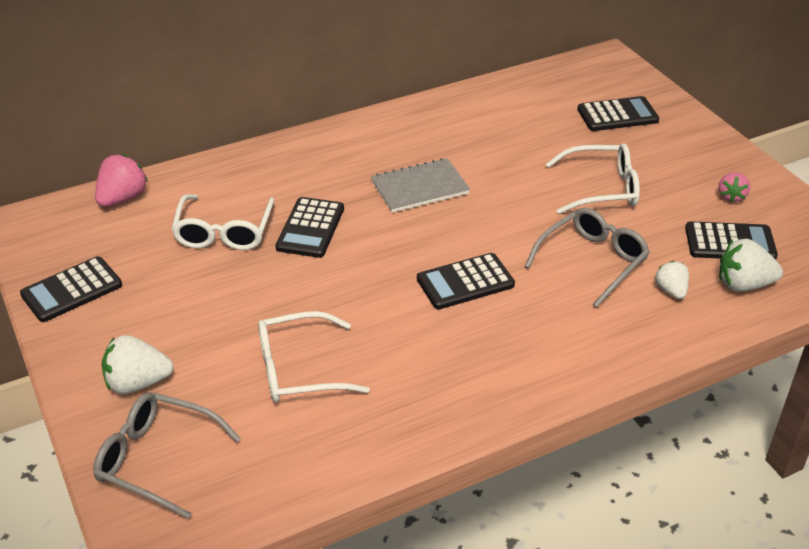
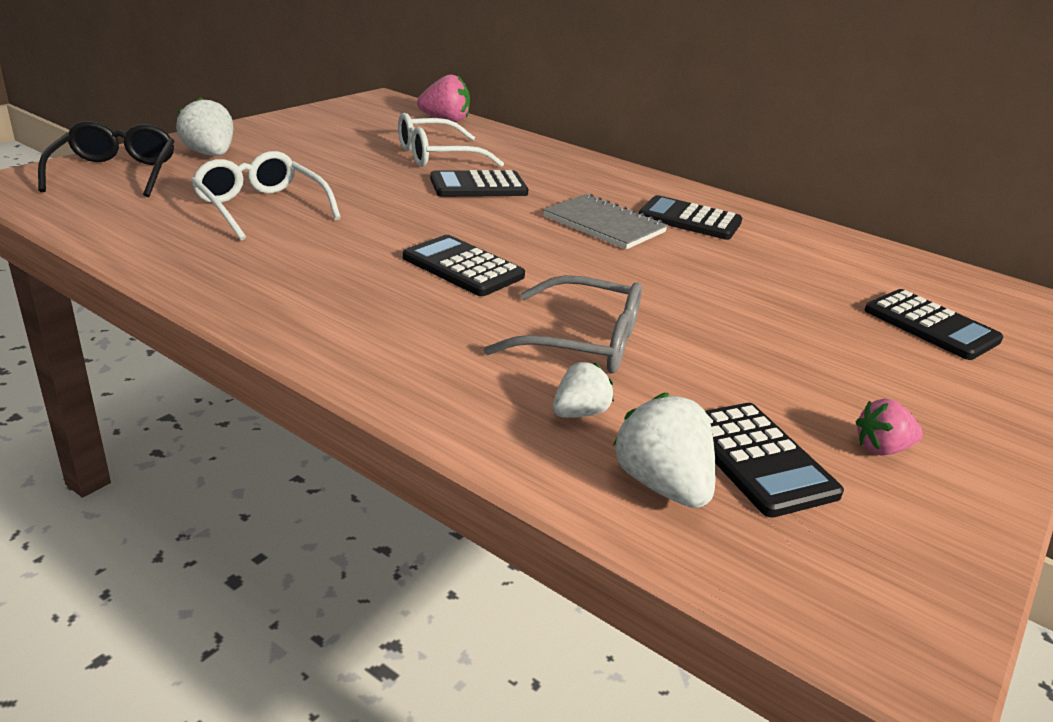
camera: 60 degrees right, 10 degrees down
(72, 290) = (313, 121): black calculator -> black calculator (689, 219)
(158, 460) = (115, 173): grey glasses -> black glasses
(601, 188) = (747, 331): white glasses -> none

